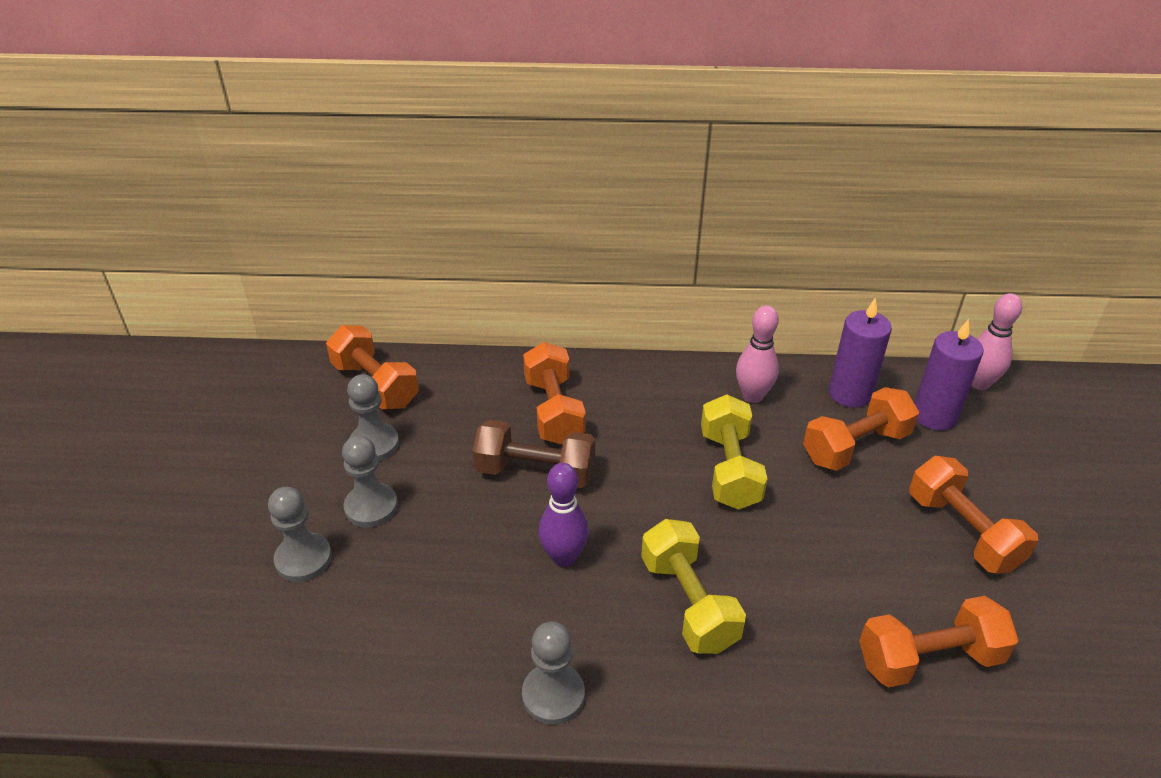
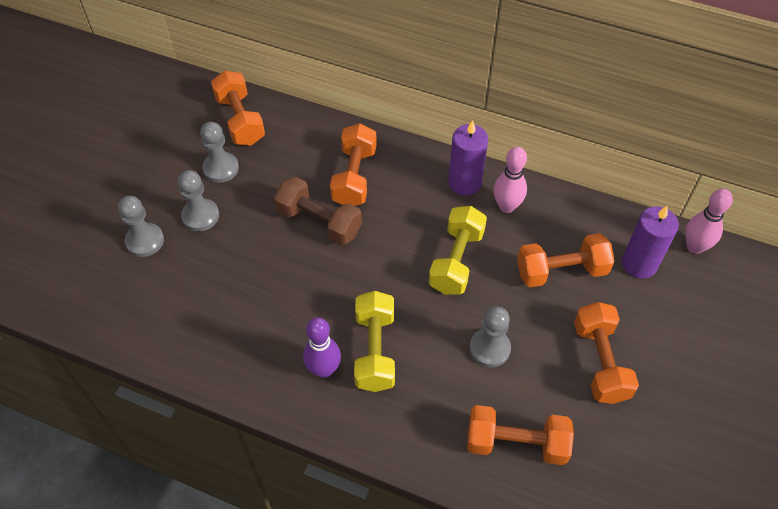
camera: 20 degrees right, 15 degrees up
(553, 695) = (258, 383): grey pawn -> grey pawn (489, 348)
(564, 557) = (309, 292): purple bowling pin -> purple bowling pin (324, 369)
(850, 394) = (583, 226): purple candle -> purple candle (464, 183)

